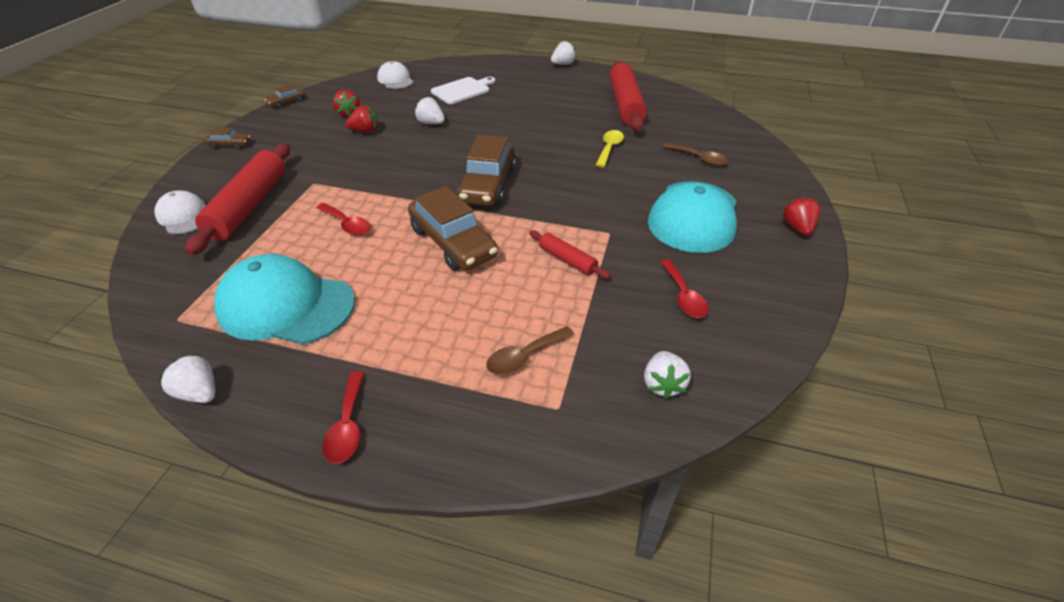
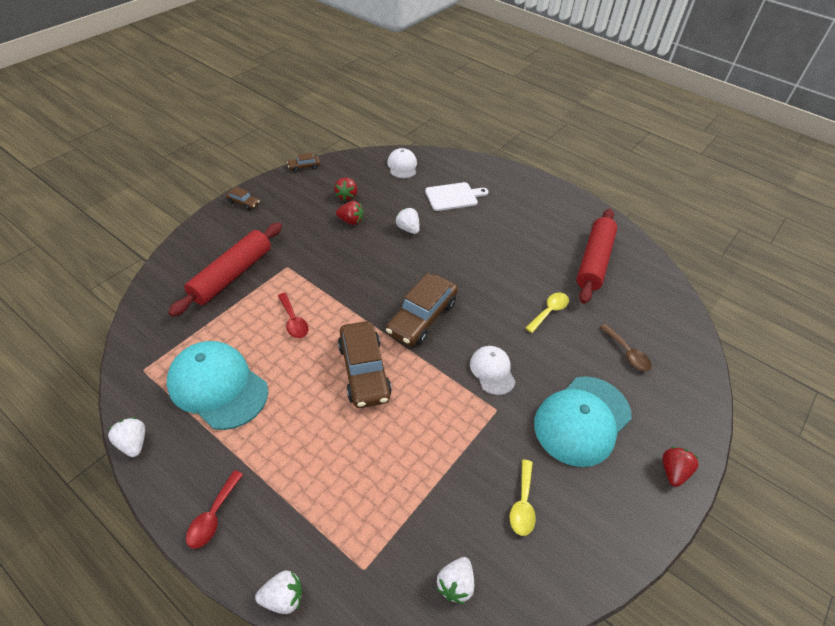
camera: 20 degrees right, 5 degrees up
(183, 216) = (183, 269): white cap -> white cap (492, 371)
(524, 356) = (363, 509): brown spoon -> none
(563, 64) = (561, 190): white strawberry -> white strawberry (283, 597)
(567, 260) = (445, 426): red rolling pin -> none
(683, 296) = (522, 504): red spoon -> yellow spoon

